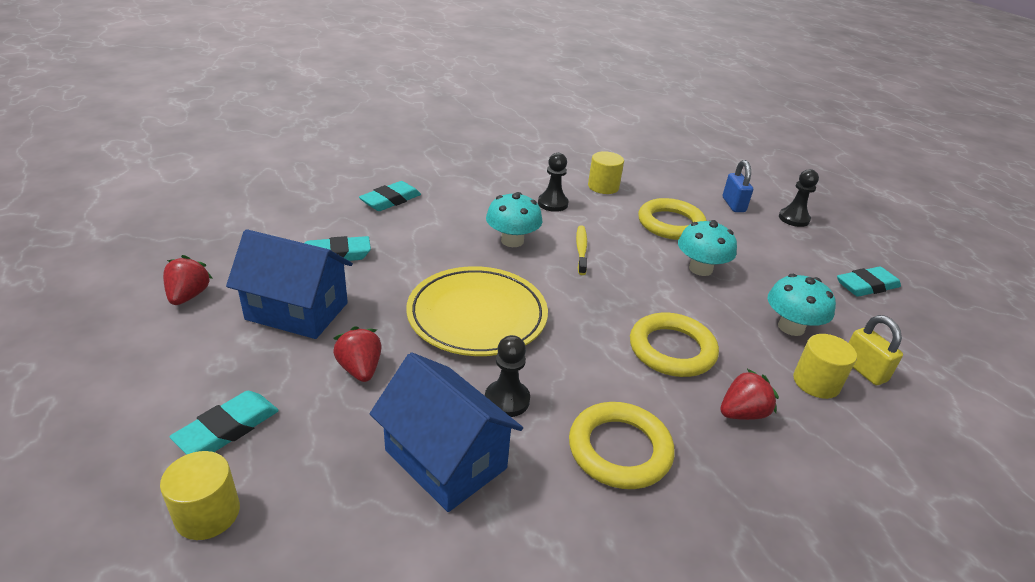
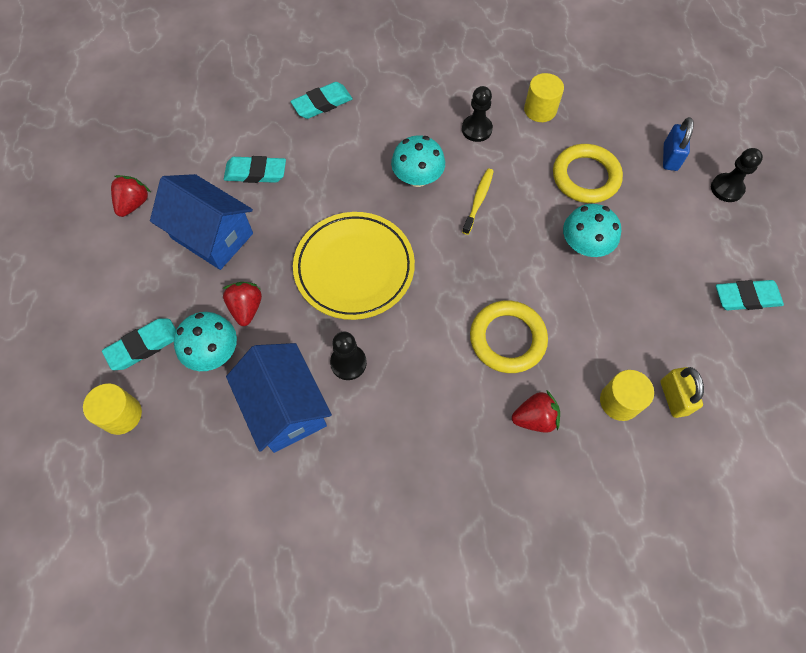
camera: 20 degrees right, 30 degrees up
(619, 450) = (417, 429): yellow ring -> none
(791, 327) = (634, 335): turquoise mushroom -> turquoise mushroom (213, 352)

